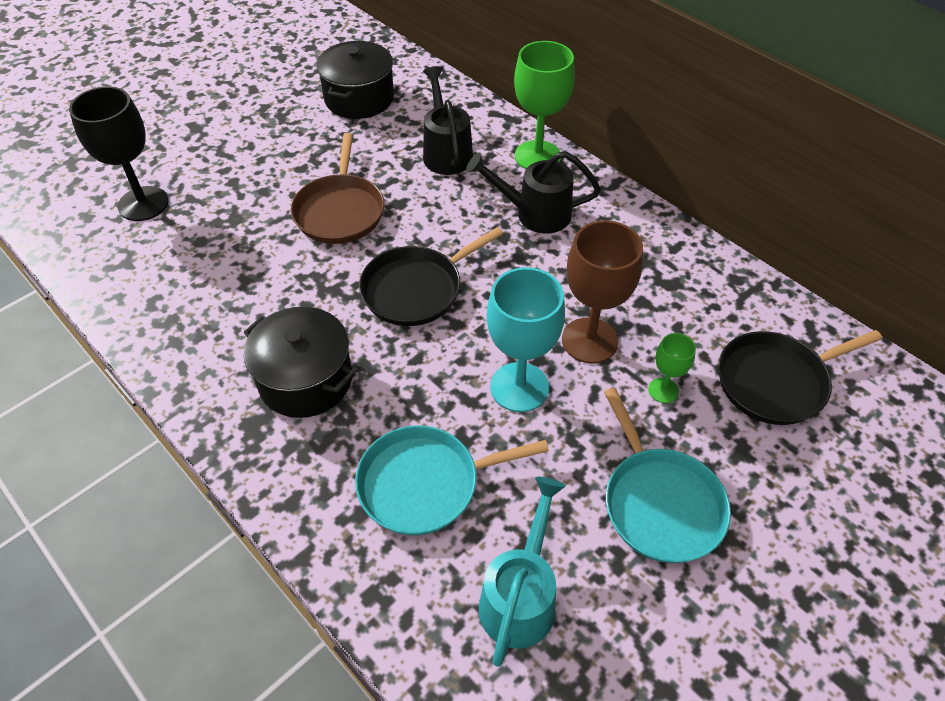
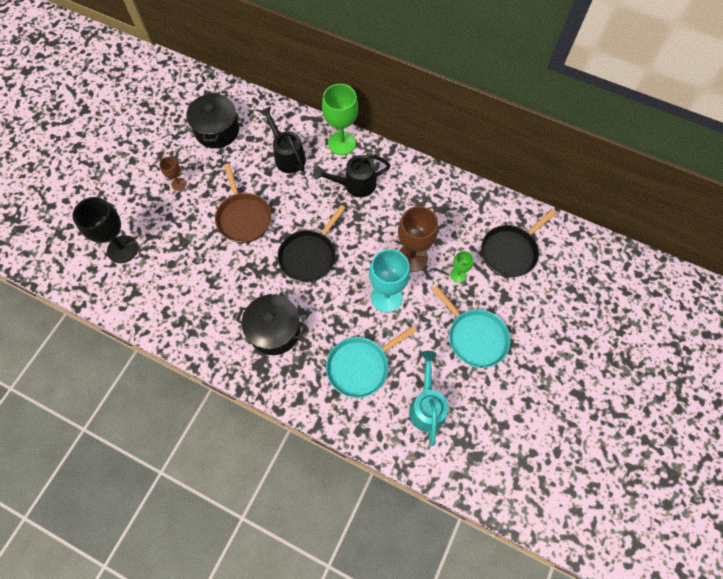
camera: 20 degrees left, 15 degrees up
(269, 147) = (179, 184): none -> brown goblet

